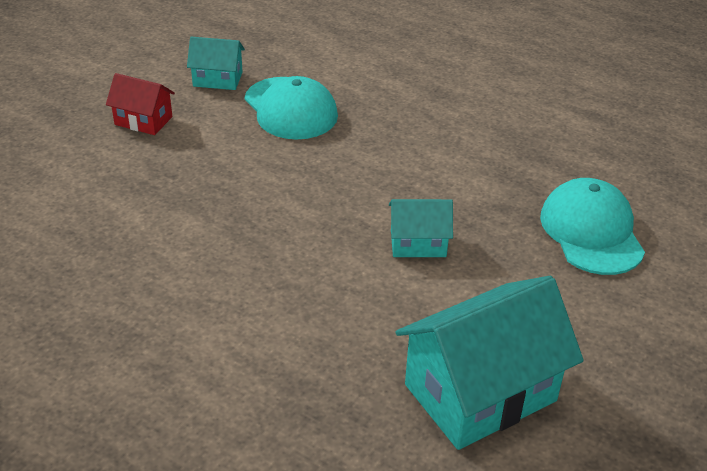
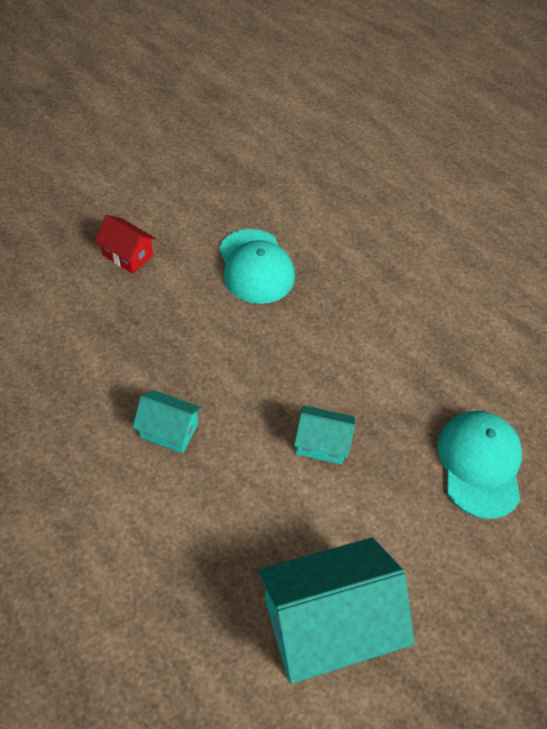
camera: 10 degrees right, 15 degrees up
(217, 79) = (202, 220): turquoise house -> turquoise house (169, 430)

